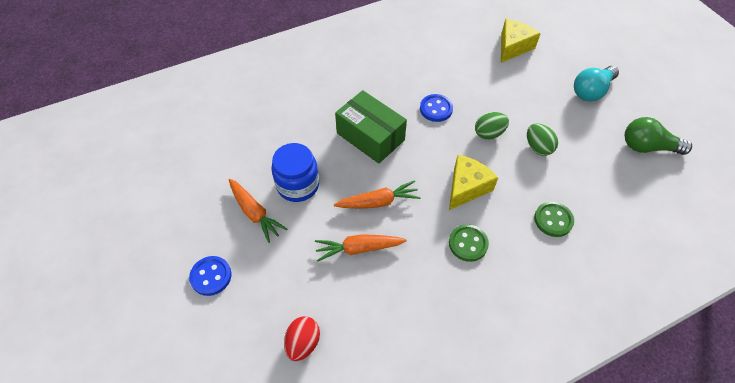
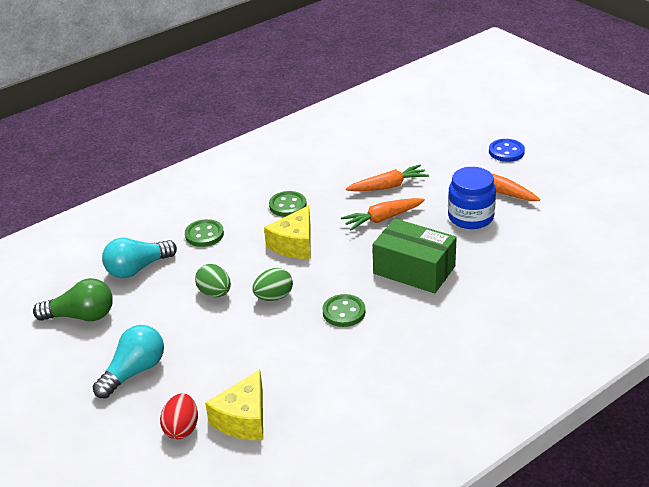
camera: 170 degrees right, 20 degrees down
(303, 343) = (409, 135): red egg -> red egg (181, 429)
(436, 109) = (344, 312): blue button -> green button
(611, 189) = (137, 269): none -> turquoise light bulb

